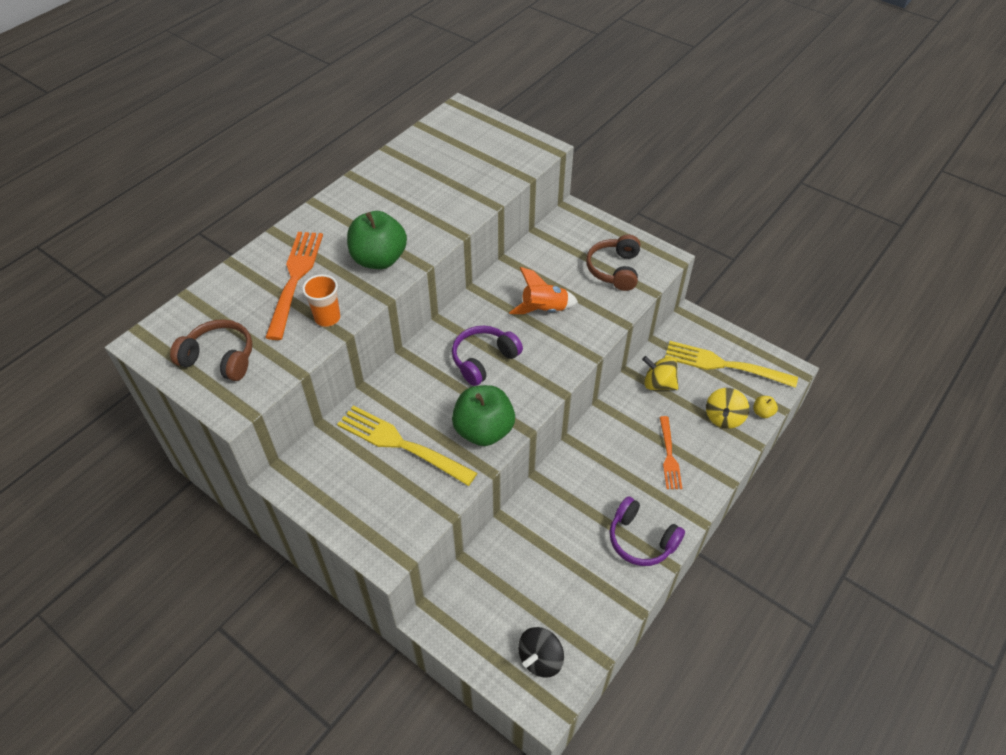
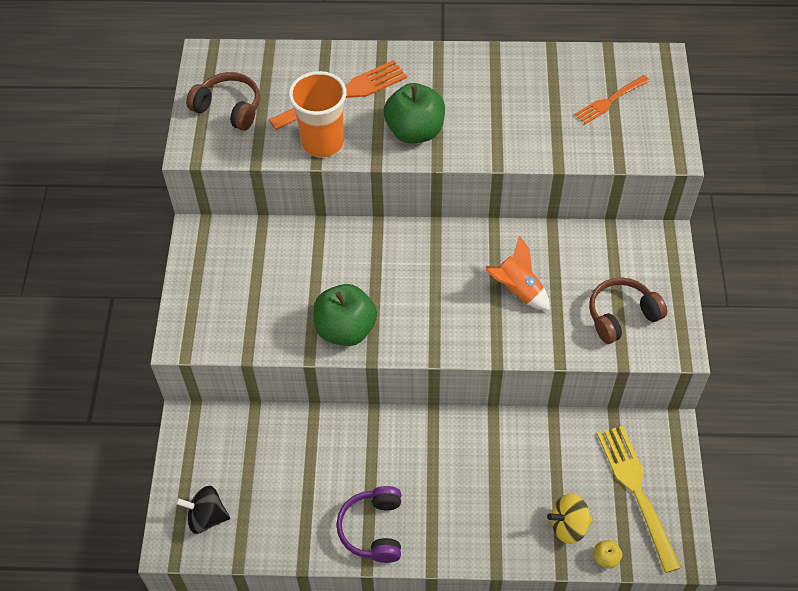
camera: 55 degrees right, 5 degrees up
(220, 358) = (229, 108): brown headphones -> brown headphones turned 45 degrees counterclockwise
(327, 318) = (322, 143): orange cup -> orange cup, size x1.65
(402, 444) = (286, 283): yellow fork -> none
(484, 360) = (419, 282): purple headphones -> none
(658, 383) = (560, 446): yellow spinning top -> none
(669, 455) = (483, 502): orange fork -> orange fork (610, 100)

